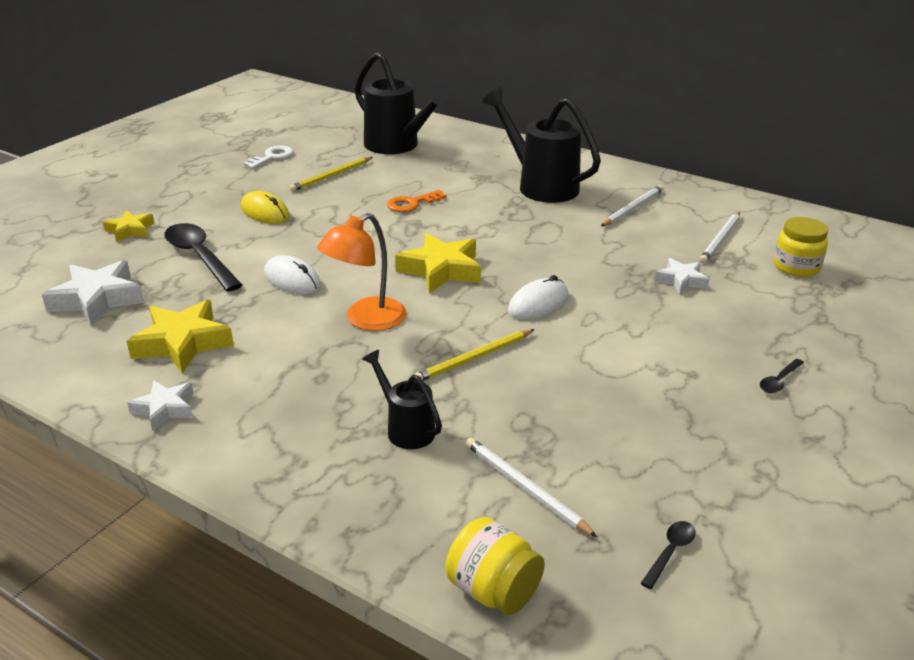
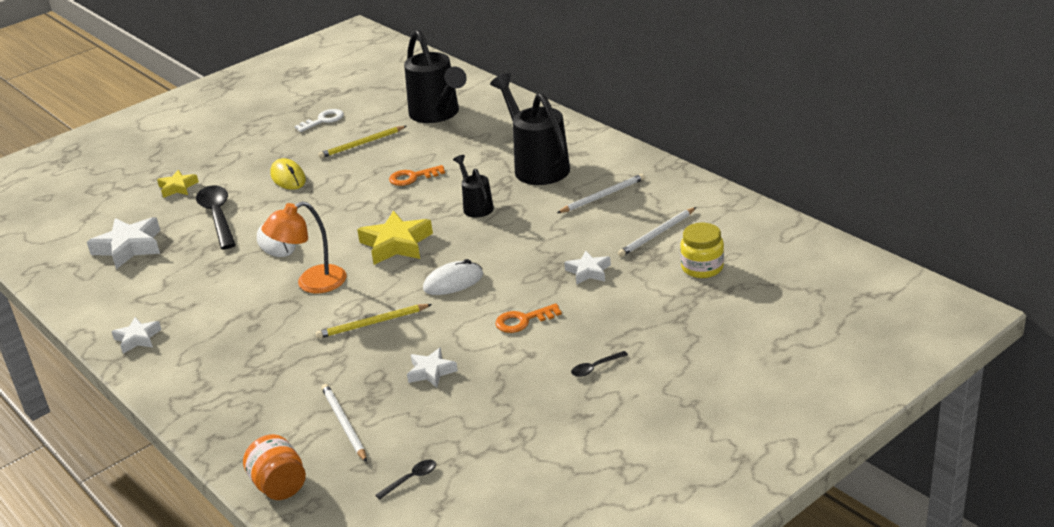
camera: 20 degrees right, 0 degrees up
(182, 343) = (172, 289): yellow star -> none
(405, 428) = (290, 372): black watering can -> black watering can (476, 206)
(493, 590) = (279, 486): yellow jar -> orange jar
(589, 407) = (431, 372): none -> white star
(652, 337) = (523, 320): none -> orange key

